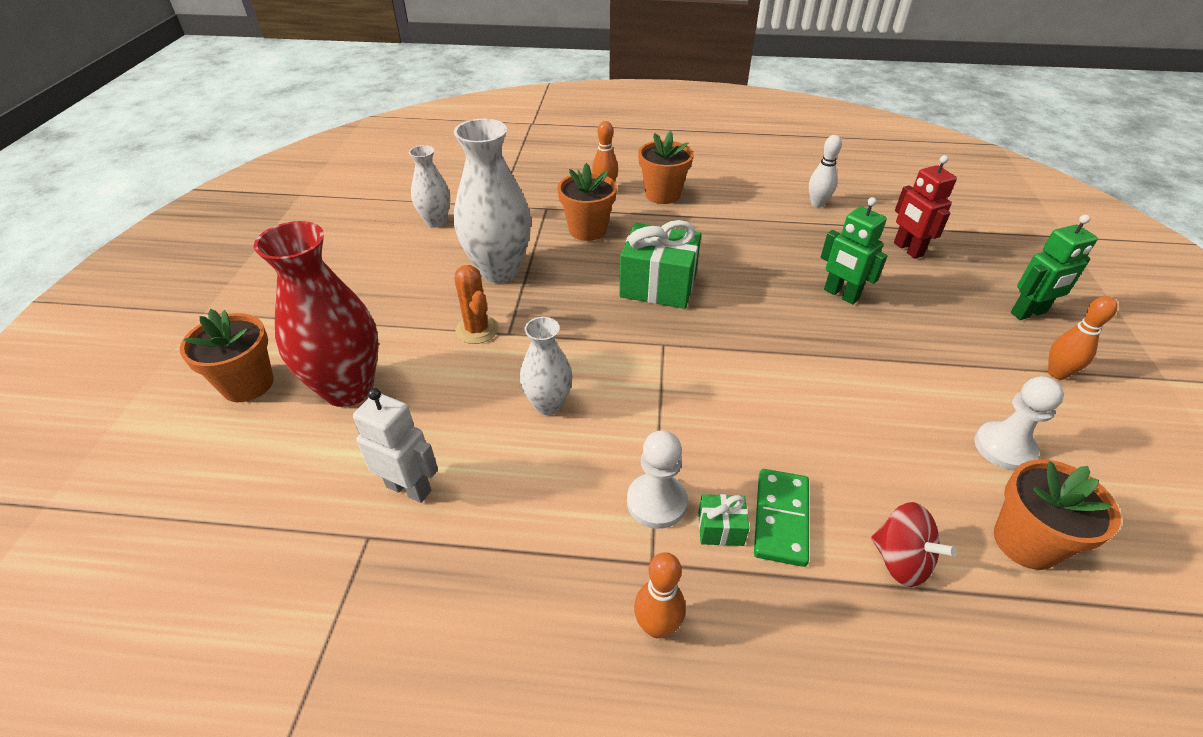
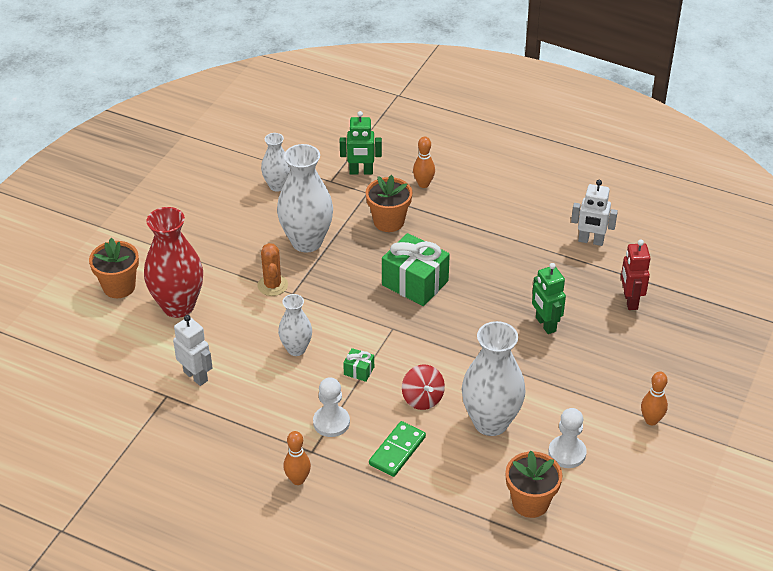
camera: 20 degrees right, 0 degrees up
(662, 194) = (467, 201): orange flower pot -> none
(720, 528) = (359, 446): green gift -> green gift (359, 371)
(817, 204) = (590, 241): white bowling pin -> white robot
(875, 434) = (490, 422): none -> white vase
(900, 560) = (449, 489): red spinning top -> red spinning top (422, 398)
(1028, 313) = (675, 375): green robot -> green robot (361, 172)

